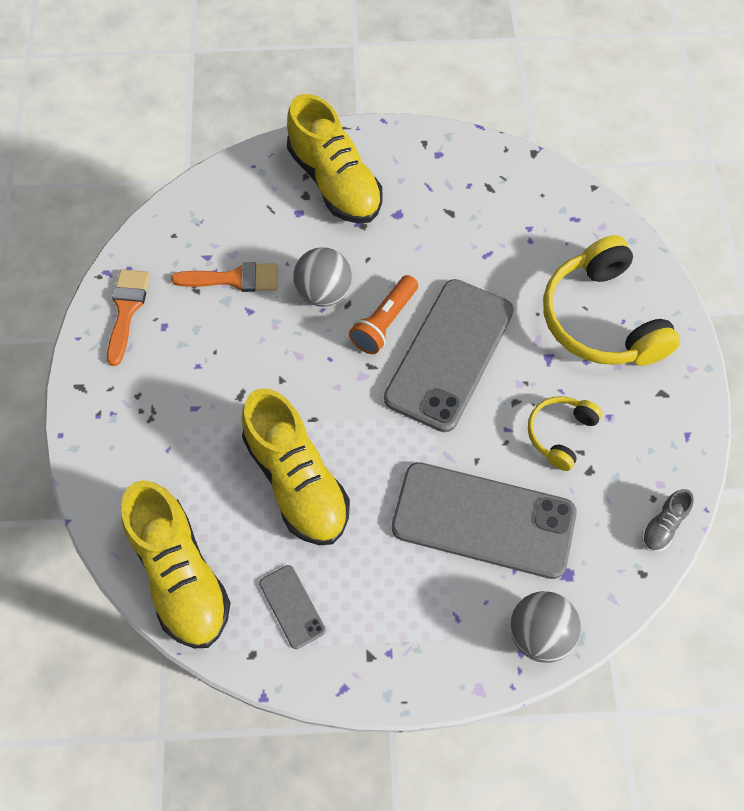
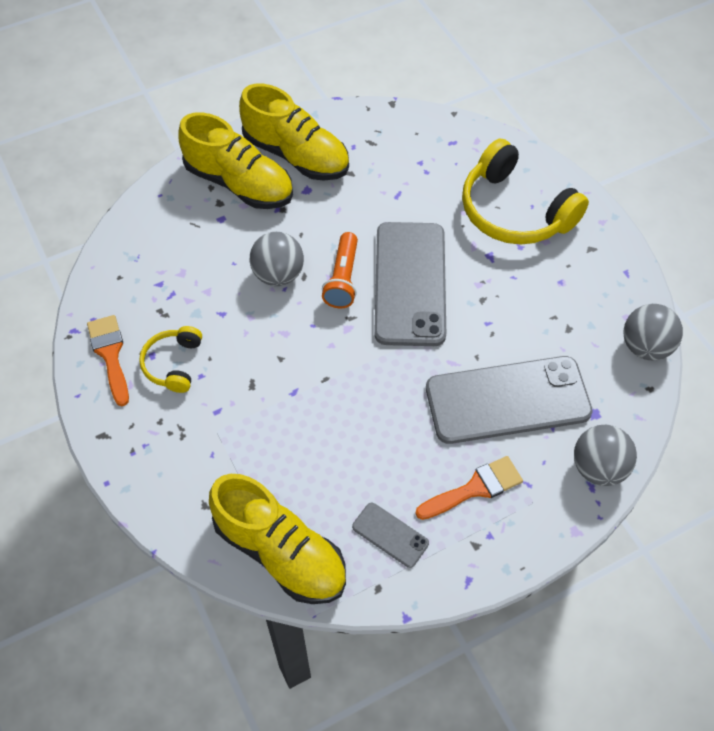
camera: 25 degrees left, 5 degrees down
(234, 279) = (194, 293): orange brush -> orange brush (475, 488)
(297, 481) = (339, 434): yellow shoe -> yellow shoe (296, 155)
(560, 434) = (530, 310): yellow headphones -> yellow headphones (173, 364)
(663, 526) = (645, 347): grey shoe -> grey ball

